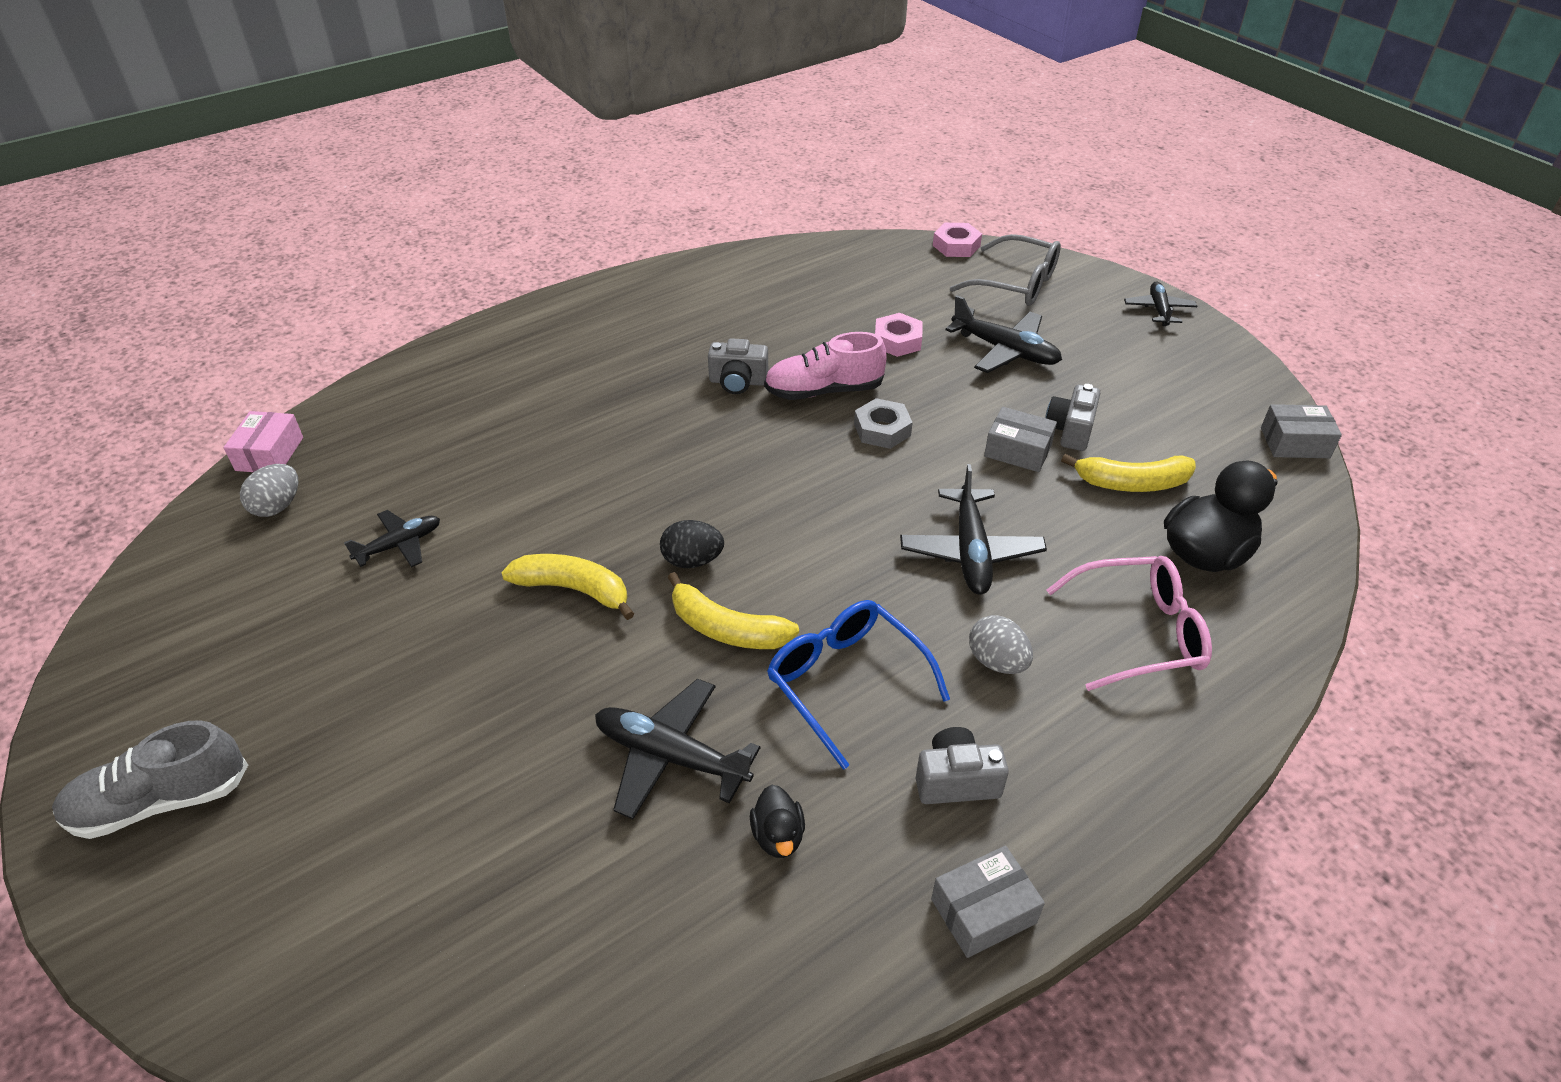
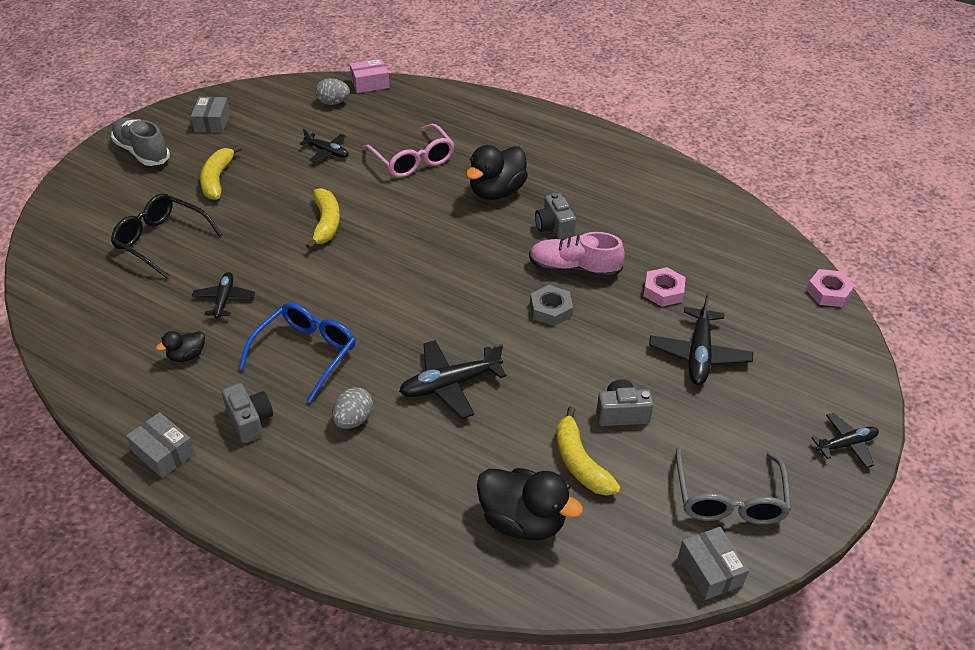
camera: 65 degrees right, 0 degrees up
(458, 818) = (161, 241): none -> black glasses
(633, 406) = (496, 192): none -> black duck
(671, 756) = (224, 299): black plane -> black plane, size x0.63
(692, 560) = (372, 261): black egg -> none
(727, 629) = (325, 292): yellow banana -> yellow banana (217, 179)
(824, 391) = (574, 270): pink shoe -> pink shoe turned 45 degrees counterclockwise
(1016, 284) = (803, 341): grey glasses -> grey glasses (729, 499)
(1018, 450) = (575, 387): grey box -> grey box (212, 122)
(1139, 632) = (416, 491): pink glasses -> pink glasses (413, 160)

